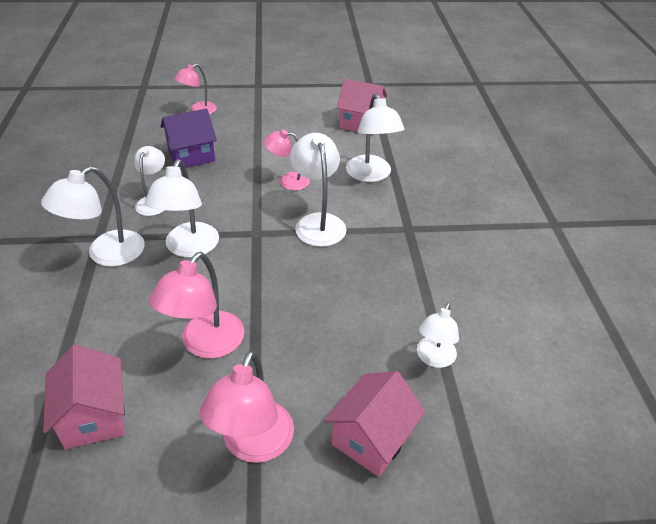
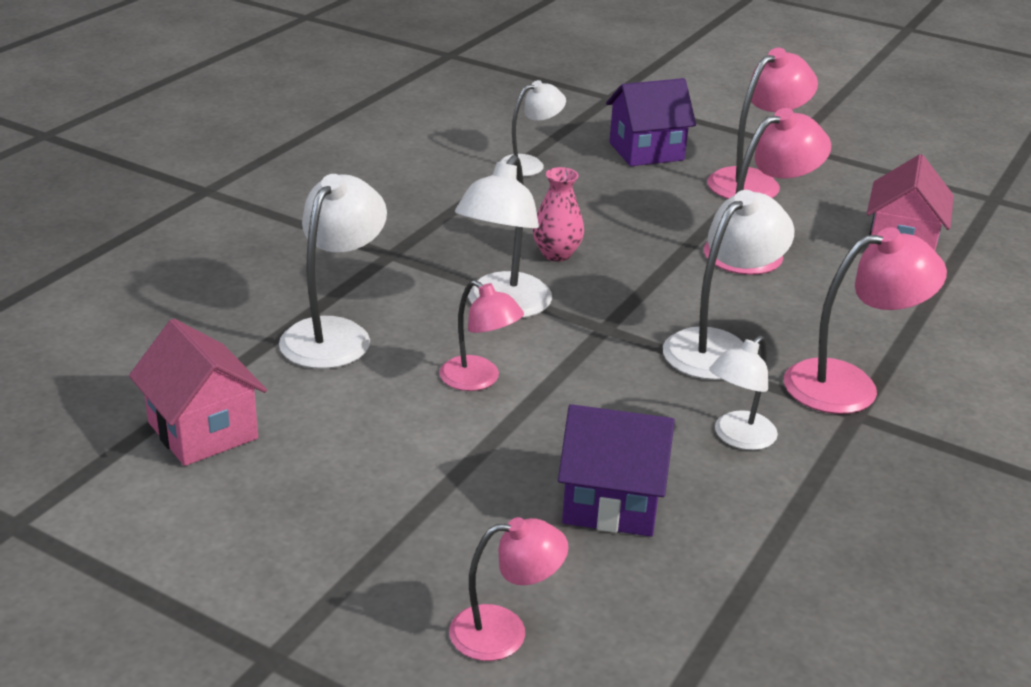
camera: 145 degrees left, 10 degrees down
(106, 254) = (849, 385): white lamp -> pink lamp
(327, 273) = (556, 254): none -> pink vase
(371, 438) = (646, 151): pink house -> purple house

